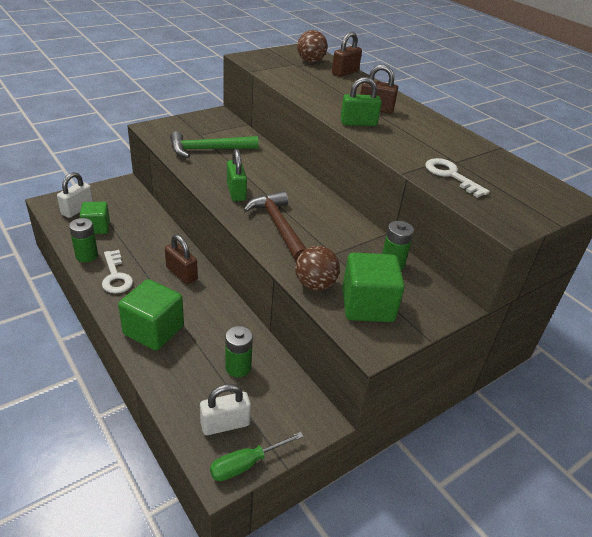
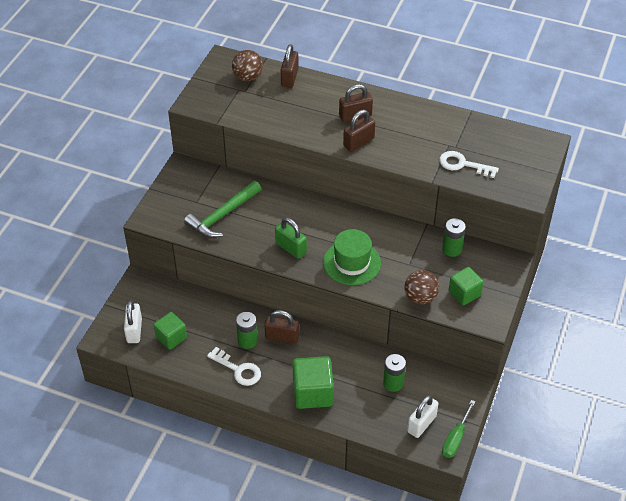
camera: 30 degrees left, 10 degrees up
(87, 255) = (195, 366): green battery -> green battery (247, 341)
(278, 226) = (352, 262): brown hammer -> green hat
(358, 123) = (358, 142): green padlock -> brown padlock
(367, 305) = (464, 293): green cube -> green cube, size x0.65

